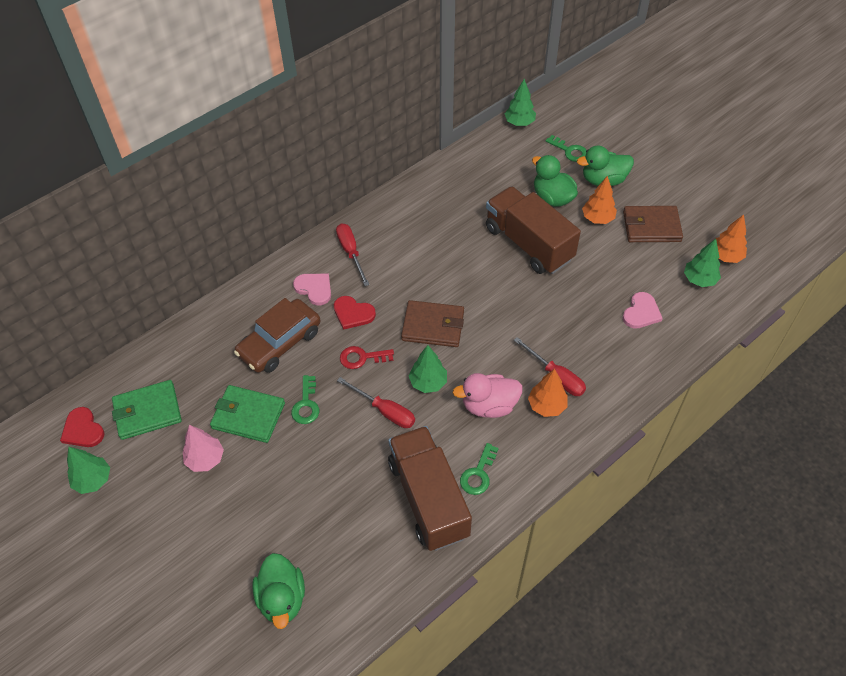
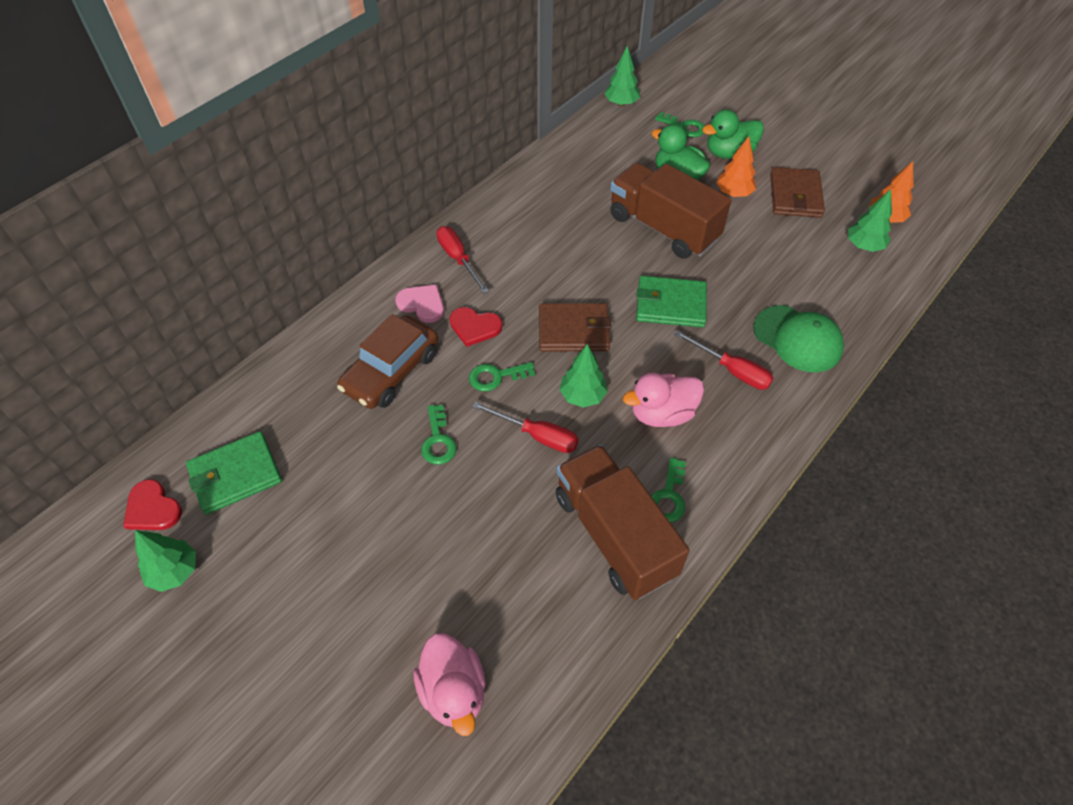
camera: 10 degrees left, 0 degrees up
(205, 459) = (321, 524): pink tree -> none
(248, 415) = (367, 463): green wallet -> green wallet (670, 304)
(282, 598) = (453, 691): green duck -> pink duck
(362, 358) = (496, 377): red key -> green key
(546, 406) = (730, 405): orange tree -> none
(618, 356) = (798, 339): none -> green cap
(641, 312) = (810, 288): pink heart -> none
(651, 226) = (795, 196): brown wallet -> brown wallet turned 75 degrees counterclockwise

